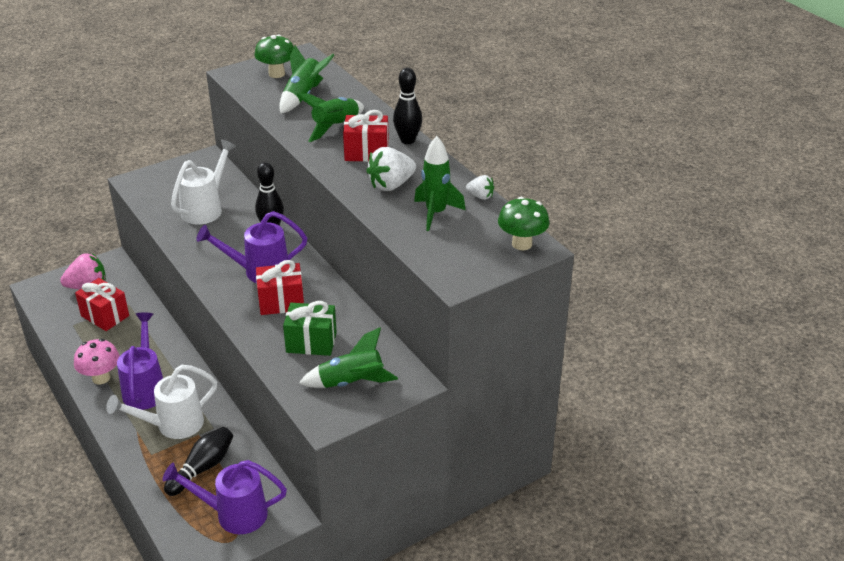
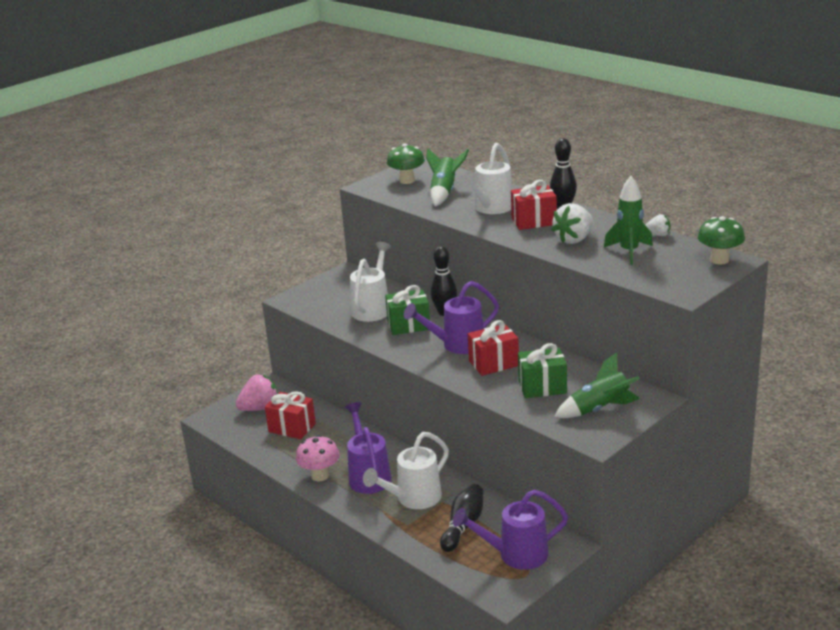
camera: 10 degrees left, 10 degrees down
(227, 237) = (408, 325): none -> green gift
(335, 127) = (491, 208): green rocket -> white watering can

